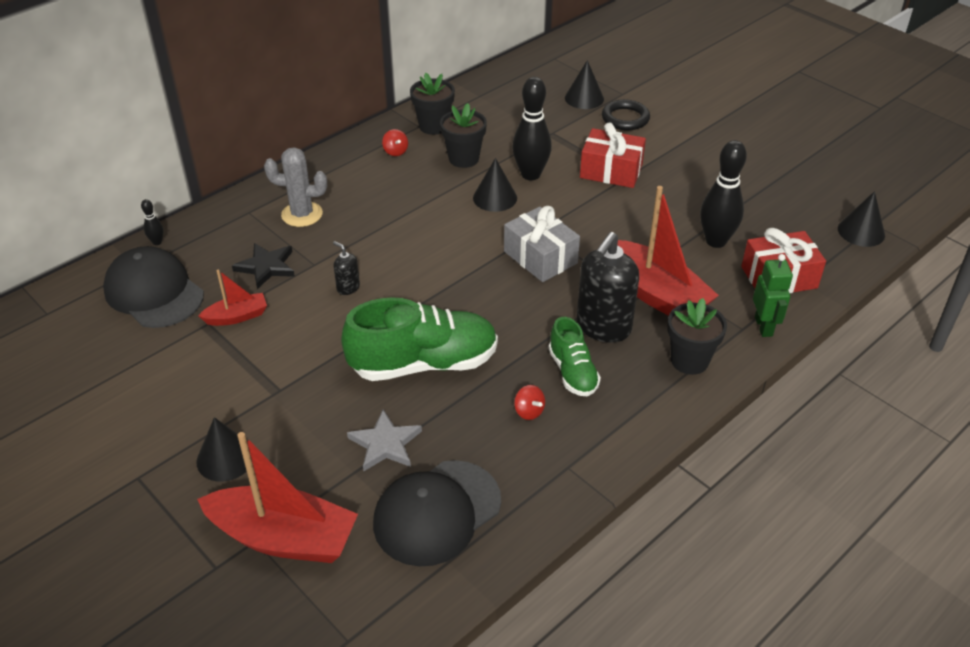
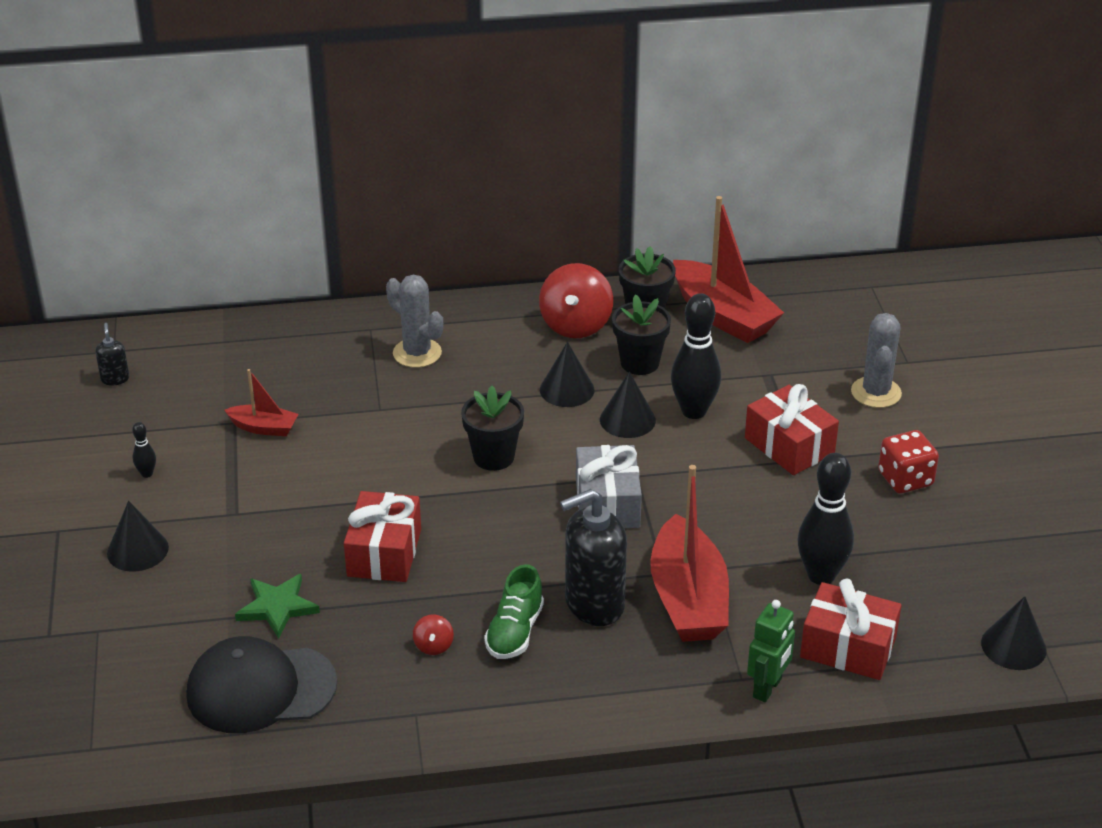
camera: 35 degrees right, 5 degrees down
(154, 292) = (215, 371): black cap -> none
(157, 242) = (262, 323): black bowling pin -> black bowling pin (147, 474)
(266, 267) = (334, 392): black star -> none
(284, 538) = (120, 641): red boat -> red boat (722, 315)
(348, 288) = (388, 447): black soap dispenser -> black soap dispenser (115, 379)
(385, 444) = (277, 607): grey star -> green star
(395, 151) = (576, 325): red spinning top -> red spinning top, size x2.23
(424, 363) = (384, 553): green shoe -> red gift
(584, 98) = (853, 349): black cone -> black cone (567, 389)
(625, 118) = (876, 392): black ring -> grey cactus
(689, 361) = (646, 681): black flower pot -> black flower pot (493, 457)
(697, 162) = (905, 479): none -> red dice

